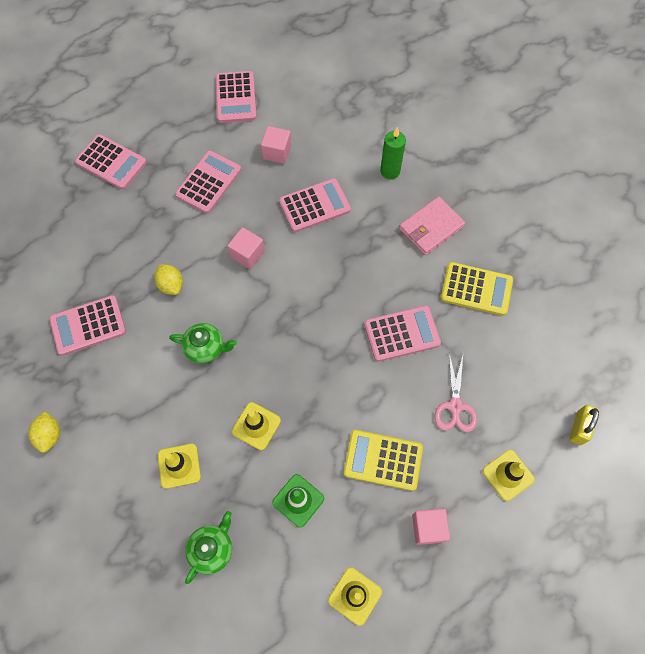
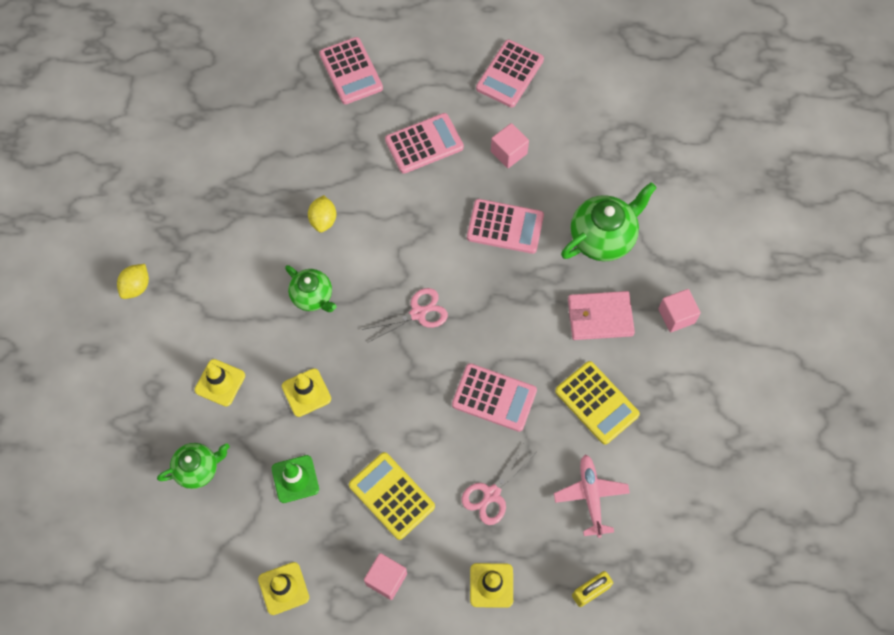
camera: 35 degrees right, 0 degrees up
(88, 325) = (229, 212): pink calculator -> none
(247, 254) = (410, 234): pink cube -> pink cube (676, 316)
(298, 308) = (418, 313): none -> pink scissors
(390, 171) = (603, 237): green candle -> green teapot
(525, 359) = (591, 496): none -> pink plane

